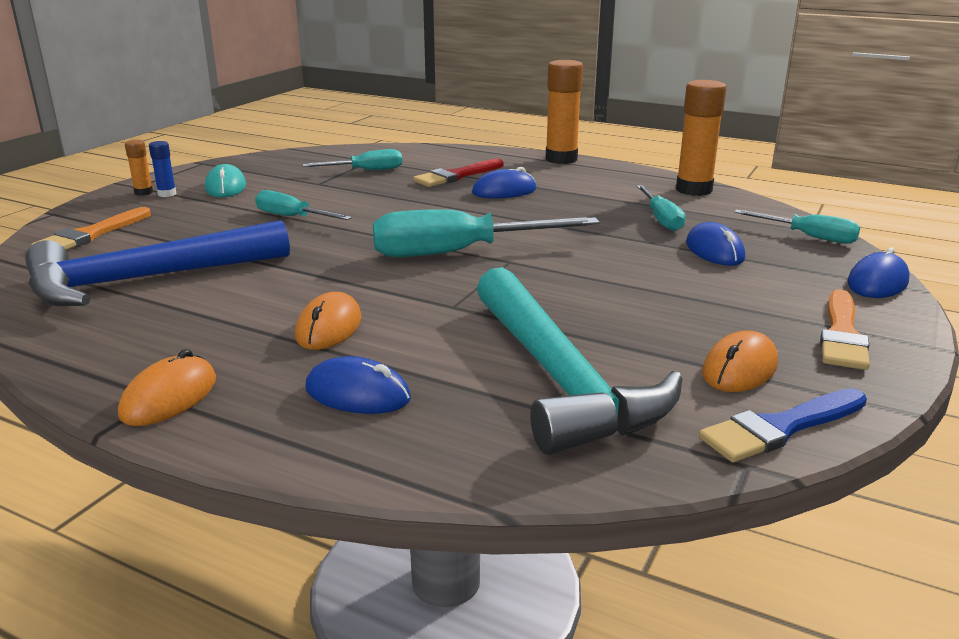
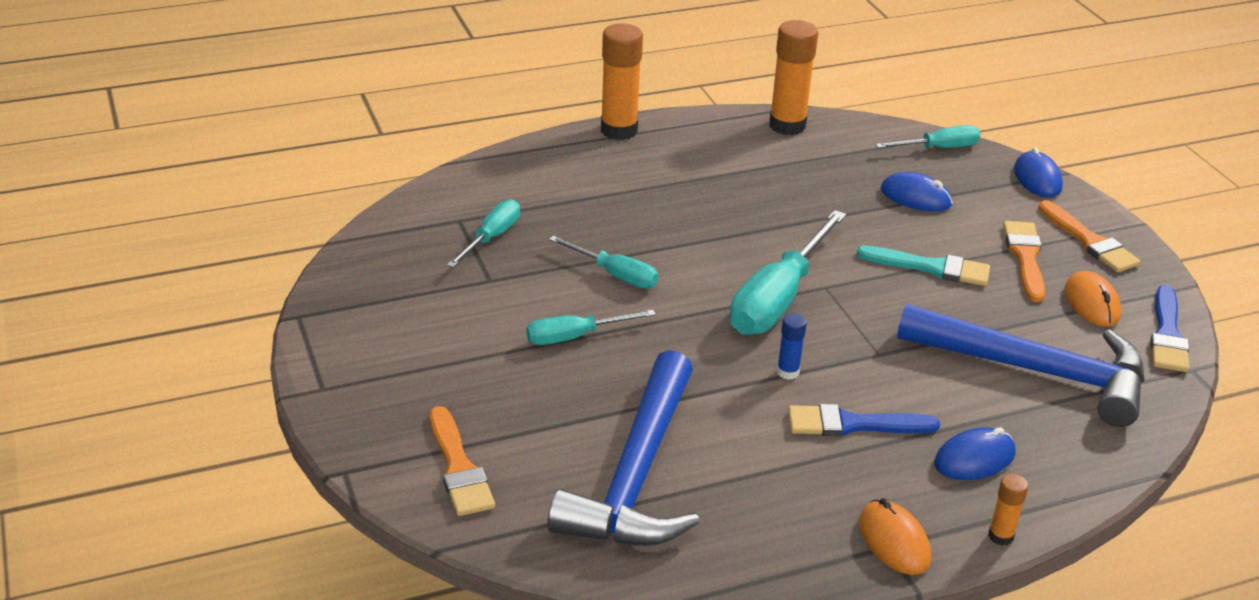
camera: 50 degrees left, 10 degrees up
(143, 192) = (357, 391): orange glue stick -> orange glue stick (1000, 536)
(167, 194) = (386, 378): blue glue stick -> blue glue stick (788, 372)
(225, 187) = (418, 335): turquoise mouse -> none
(329, 327) = (853, 424): orange mouse -> blue brush
(456, 176) = (584, 202): red brush -> none
(504, 191) = (663, 203): blue mouse -> none
(559, 378) = (1035, 371): turquoise hammer -> blue hammer
(625, 286) = (931, 267): none -> turquoise brush
(661, 219) = (829, 178): turquoise screwdriver -> turquoise screwdriver (615, 275)
(737, 316) = (1025, 257): none -> orange brush

